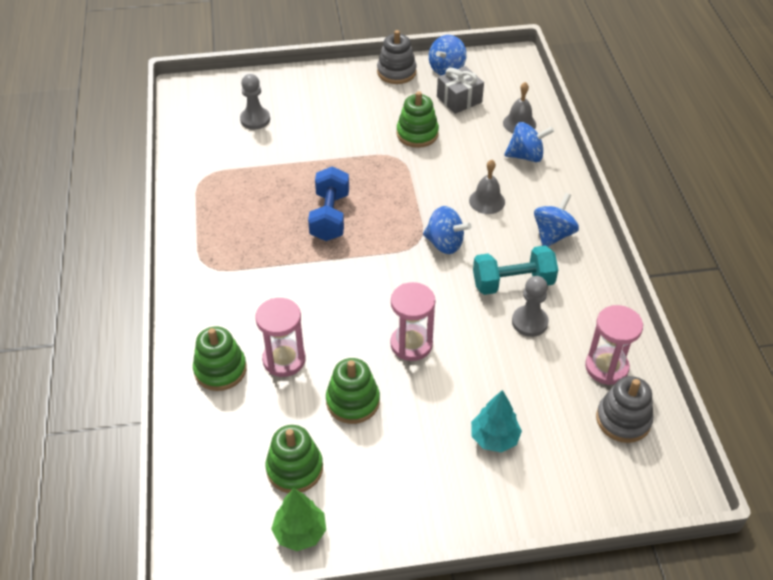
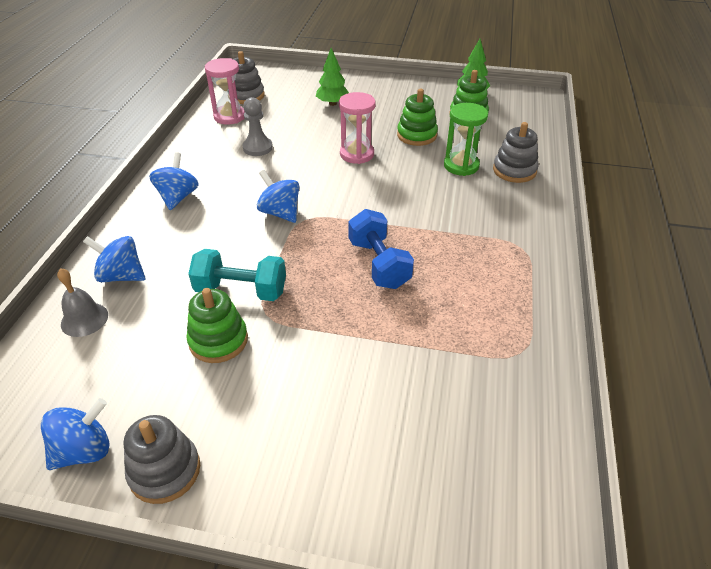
camera: 160 degrees left, 5 degrees down
(220, 369) = (514, 170): green stacking toy -> grey stacking toy
(255, 119) = (432, 435): grey pawn -> none
(284, 360) = (461, 166): pink hourglass -> green hourglass
(330, 216) = (379, 264): blue dumbbell -> blue dumbbell turned 45 degrees counterclockwise
(459, 99) = (120, 381): grey gift -> none
(487, 201) = (208, 239): grey bell -> none
(494, 438) = (332, 103): turquoise tree -> green tree
(513, 283) = (247, 172): turquoise dumbbell -> turquoise dumbbell (241, 290)
(553, 234) = (178, 197): blue spinning top -> blue spinning top turned 135 degrees clockwise

